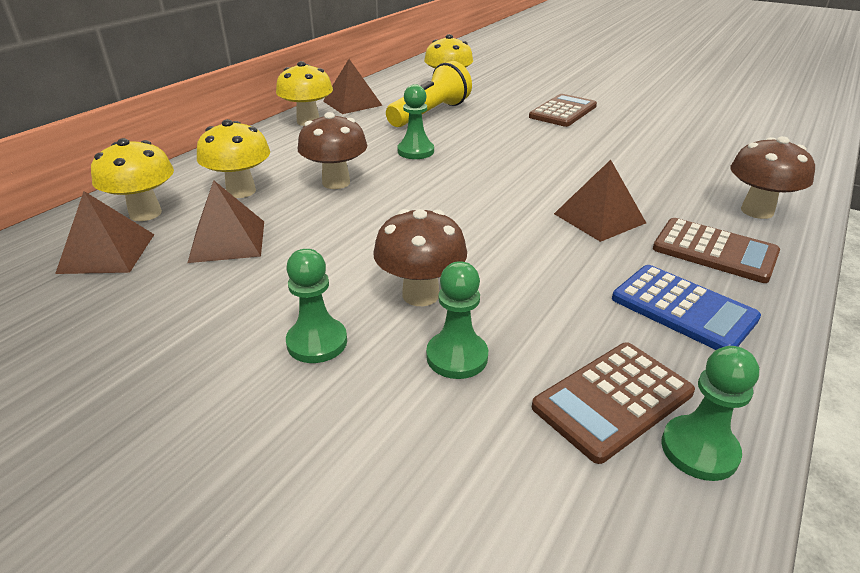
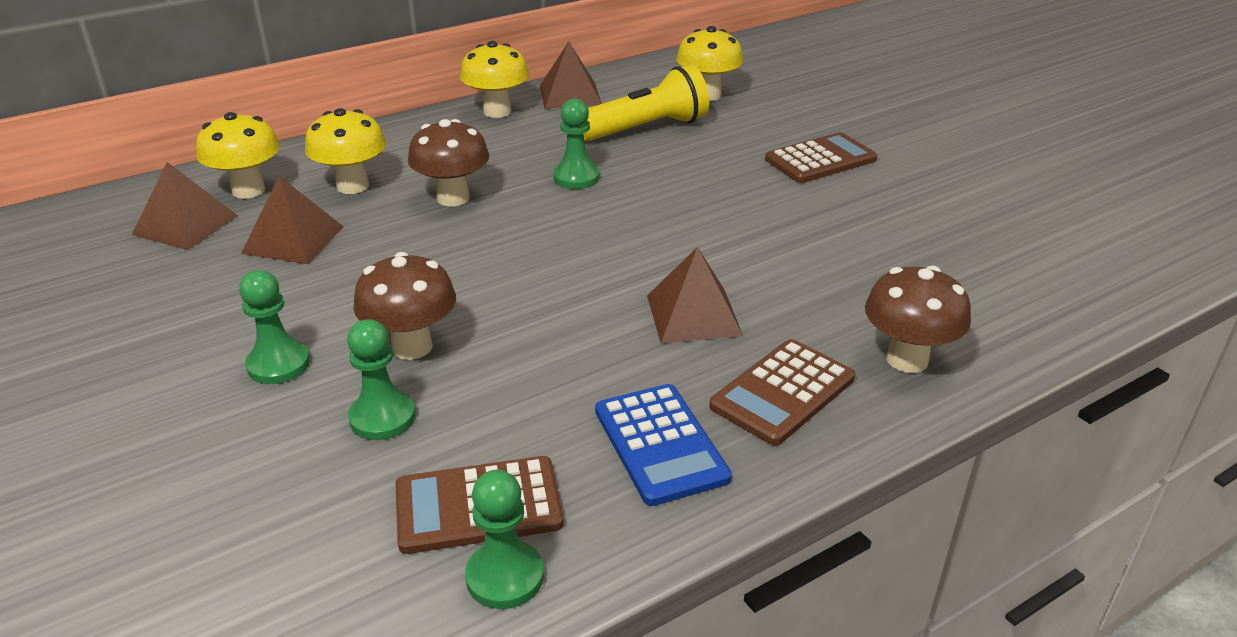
camera: 25 degrees right, 0 degrees up
(714, 251) = (783, 392): brown calculator -> brown calculator turned 75 degrees clockwise

